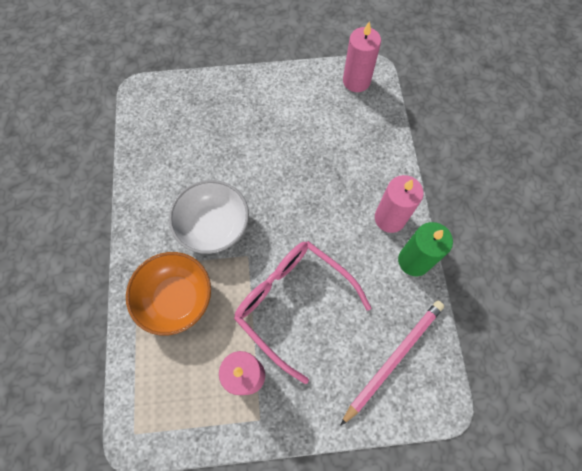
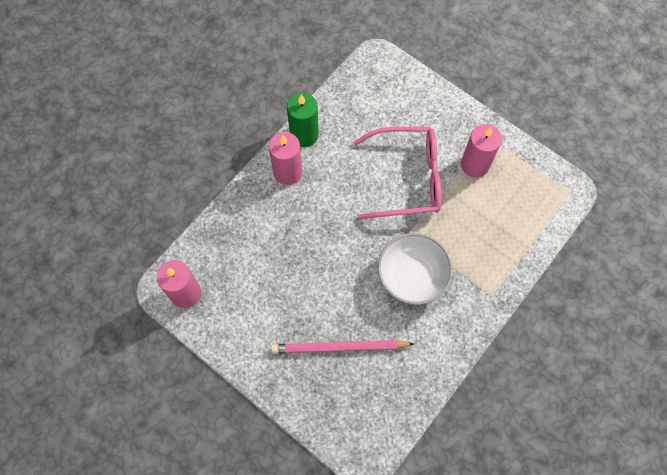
camera: 135 degrees left, 0 degrees up
(176, 298) = (481, 249): orange bowl -> none
(293, 303) = (407, 178): pink glasses -> pink glasses turned 90 degrees counterclockwise
(393, 359) = (379, 98): pink pencil -> pink pencil (340, 347)

